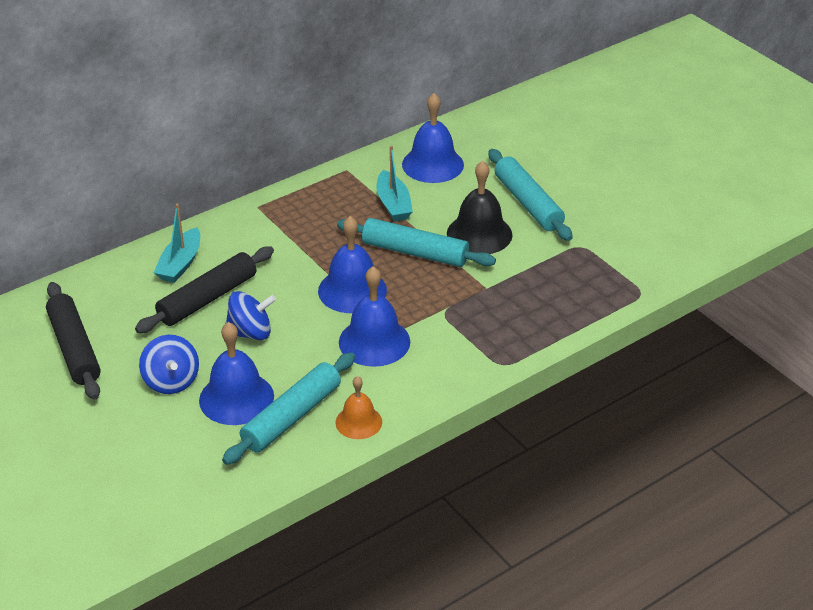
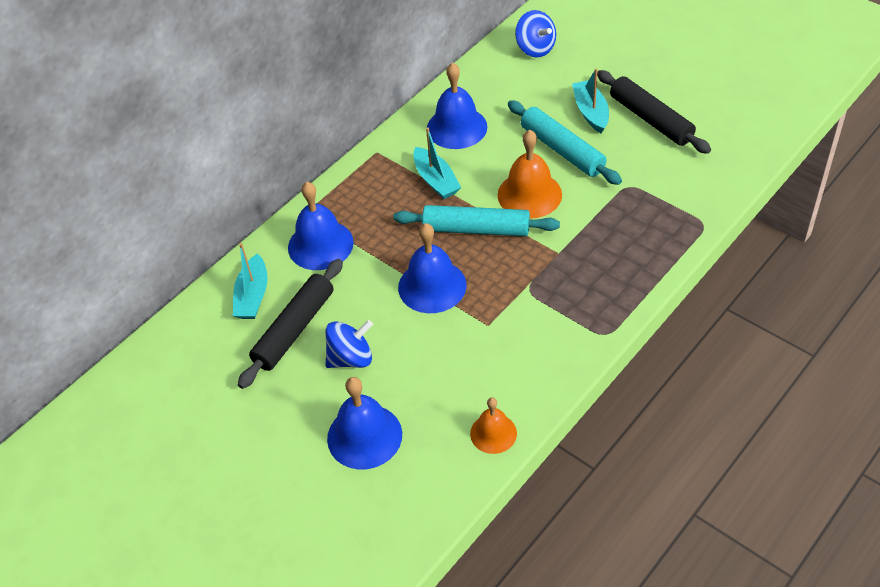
camera: 10 degrees left, 10 degrees up
(74, 348) = (181, 419): black rolling pin -> black rolling pin (650, 119)
(171, 381) = (293, 433): blue spinning top -> blue spinning top (535, 48)
(292, 417) = (426, 444): turquoise rolling pin -> none
(374, 341) = (474, 338): blue bell -> blue bell (320, 245)
(479, 234) = (529, 194): black bell -> orange bell
(570, 177) = (590, 112): none -> turquoise boat

